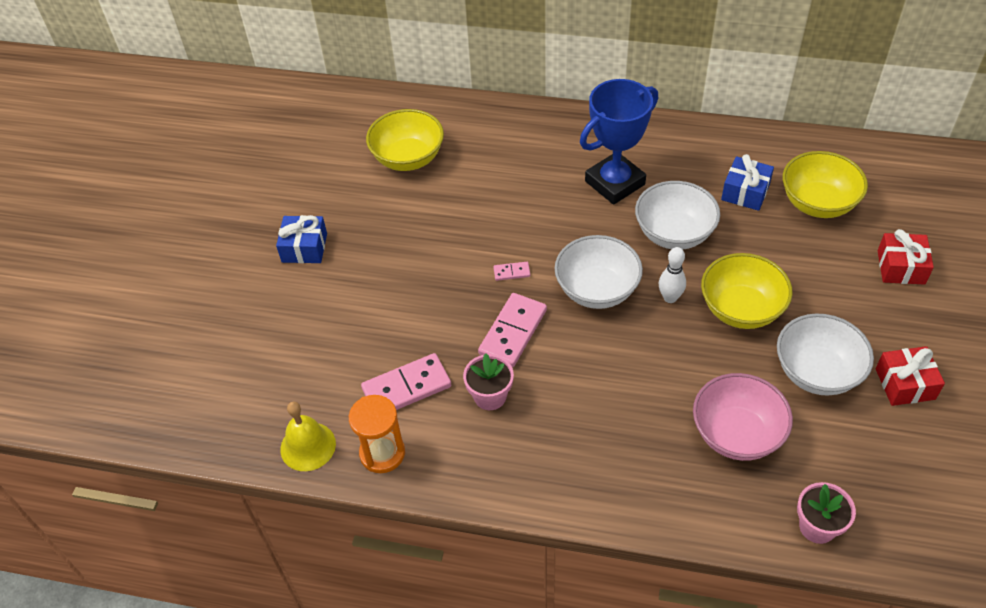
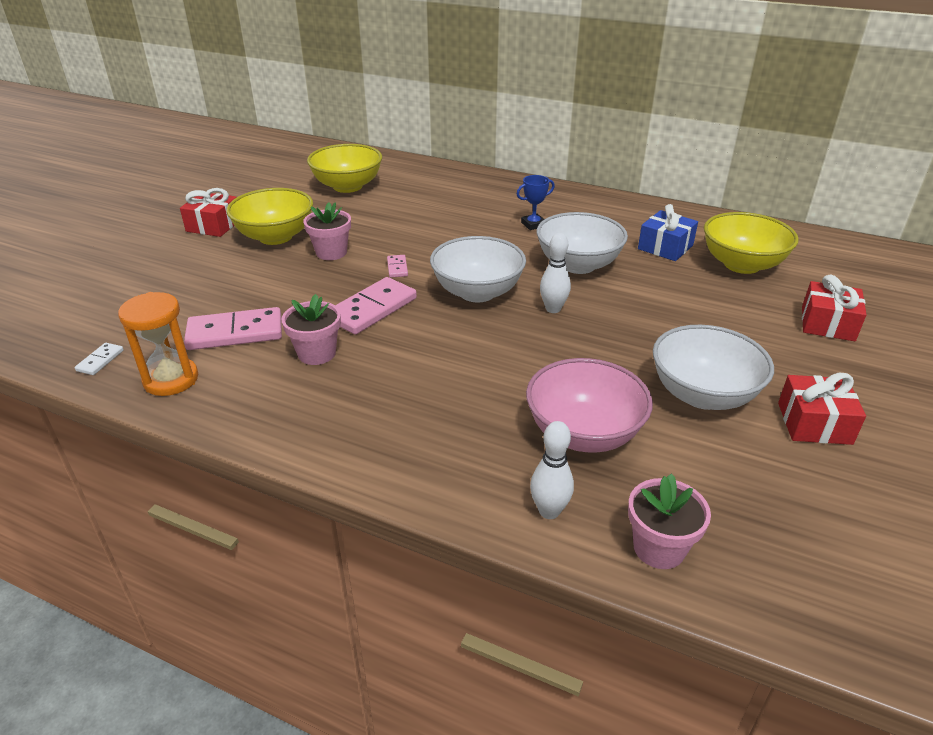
camera: 10 degrees right, 15 degrees down
(304, 248) = (213, 225): blue gift -> red gift
(308, 446) = (100, 360): yellow bell -> white domino
(440, 264) = (331, 252): none -> pink flower pot
(511, 272) = (397, 268): pink domino -> pink domino turned 75 degrees clockwise
(615, 183) = (533, 224): blue trophy -> blue trophy, size x0.42
(733, 513) = (549, 511): none -> white bowling pin
(741, 309) = (629, 329): yellow bowl -> yellow bowl (275, 237)

